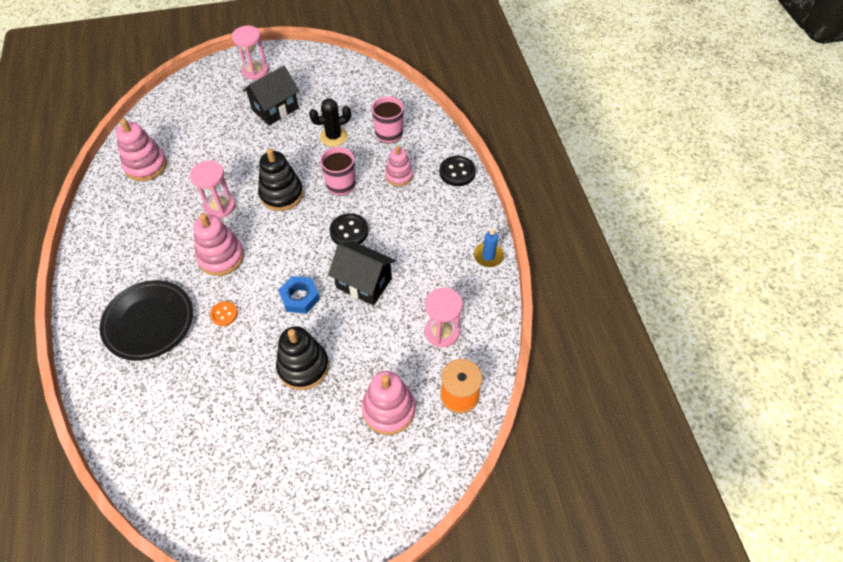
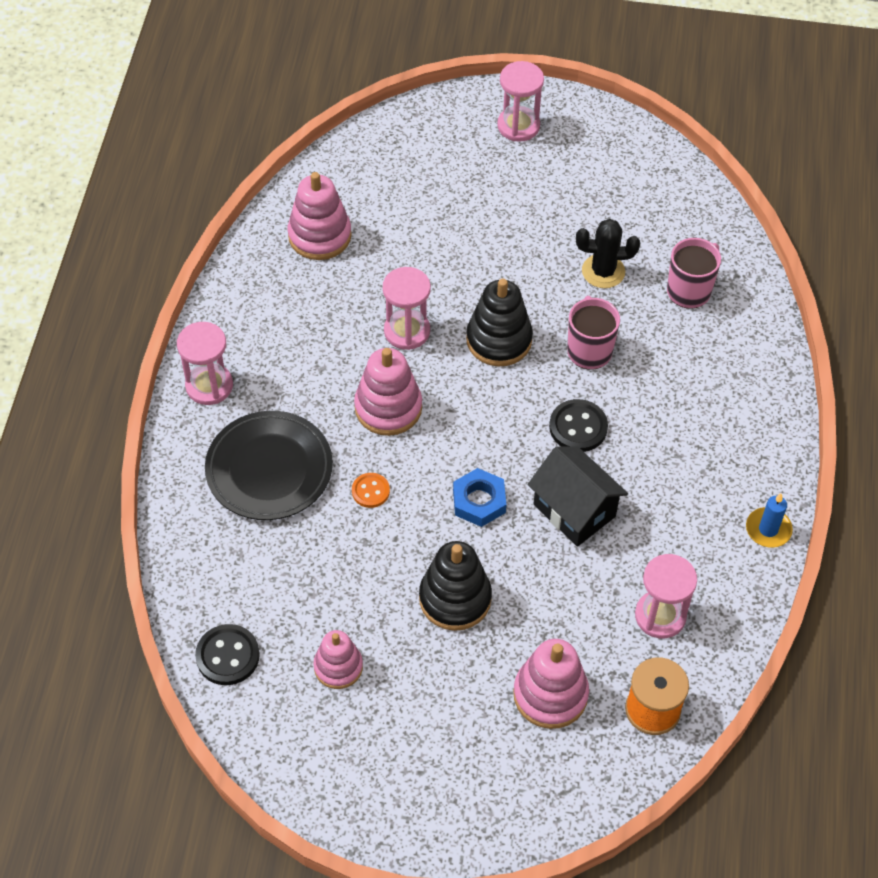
camera: 20 degrees right, 0 degrees up
(92, 280) = (209, 386): none -> pink hourglass
(275, 109) = (529, 199): black house -> none
(399, 176) = (680, 364): pink stacking toy -> pink stacking toy (338, 667)
(457, 172) = (770, 386): black button -> black button (227, 656)

